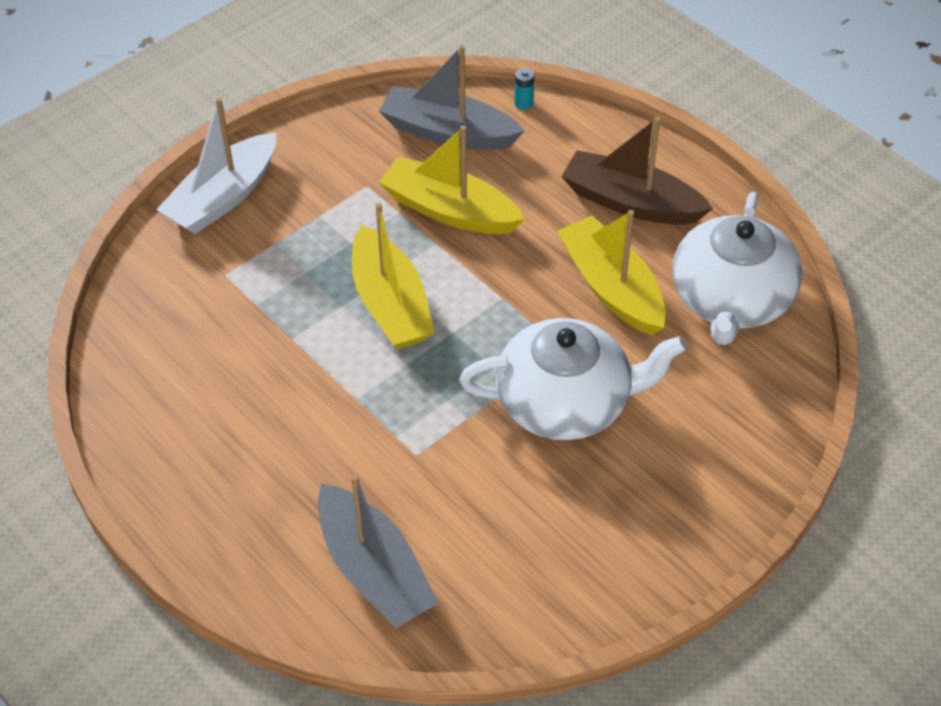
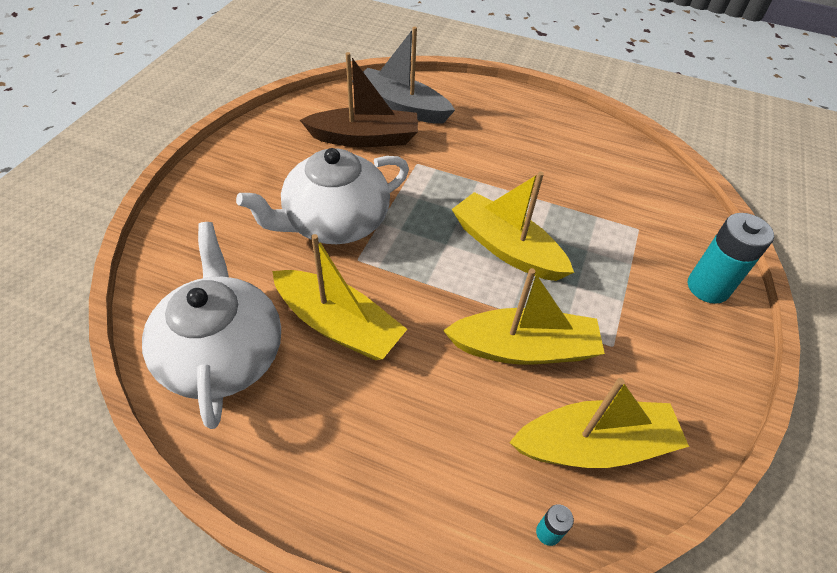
camera: 150 degrees right, 0 degrees up
(223, 197) = (708, 287): white boat -> turquoise battery
(448, 132) = (594, 445): grey boat -> yellow boat
(631, 202) = (358, 430): brown boat -> brown boat (365, 138)

